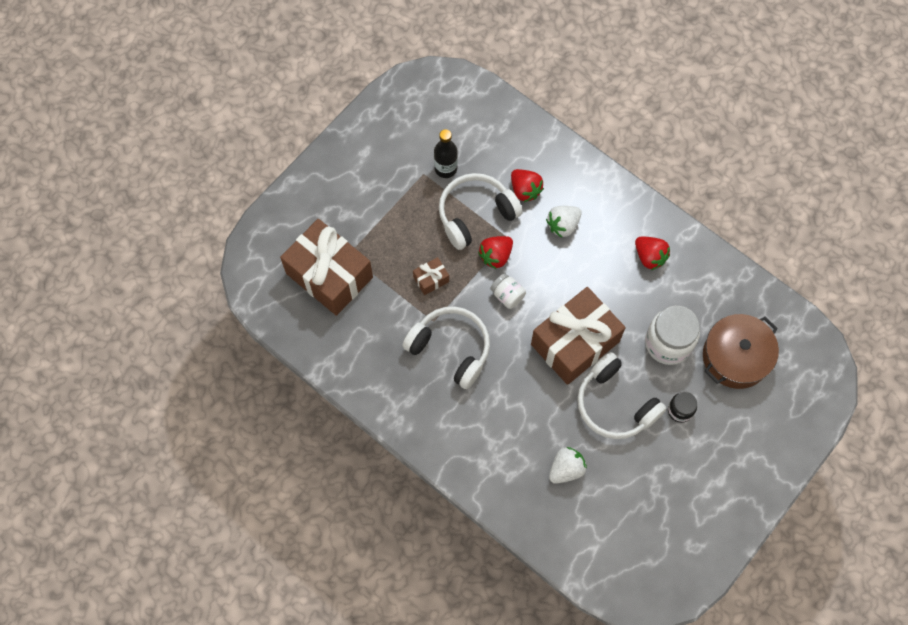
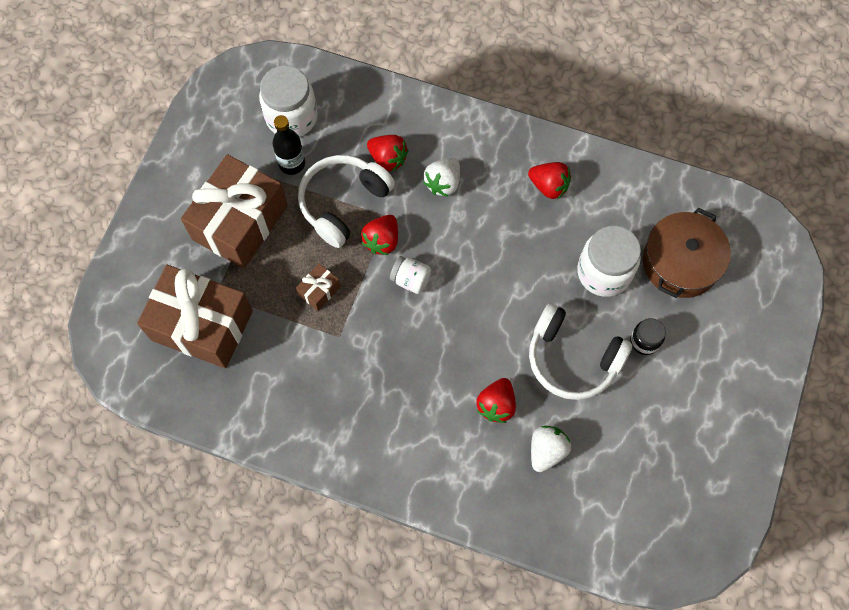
camera: 20 degrees left, 0 degrees up
(451, 348) = (369, 360): white headphones -> none
(459, 130) = (291, 117): none -> white jar
(539, 419) = (496, 405): none -> red strawberry
(575, 343) = (504, 307): brown gift -> brown gift (240, 222)

